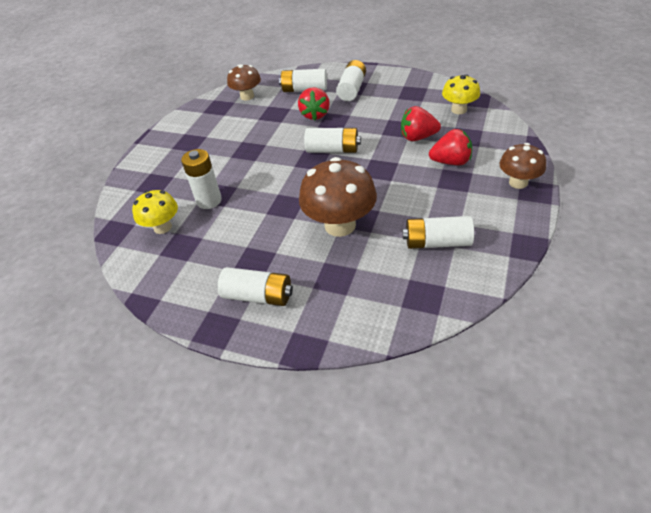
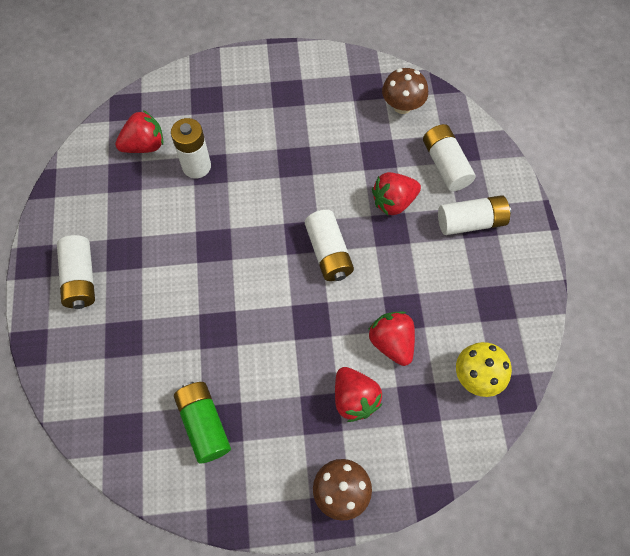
camera: 60 degrees right, 20 degrees up
(162, 227) = (144, 145): yellow mushroom -> red strawberry
(340, 225) = (200, 313): brown mushroom -> none
(437, 242) = (204, 424): white battery -> green battery

